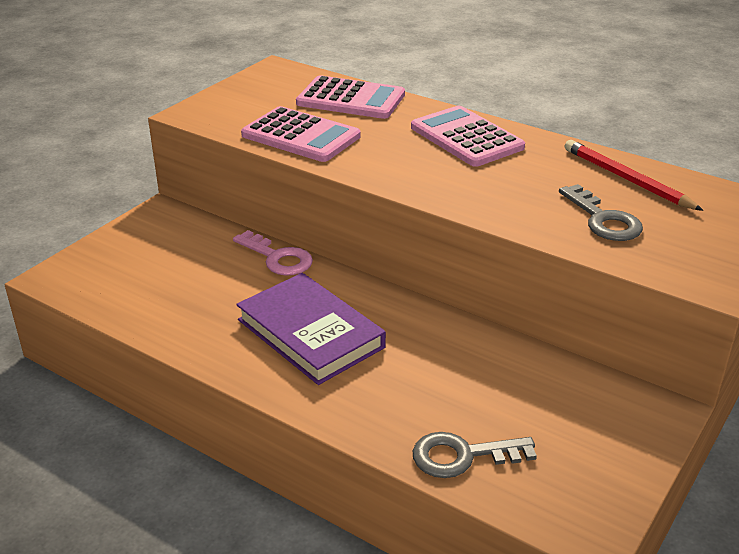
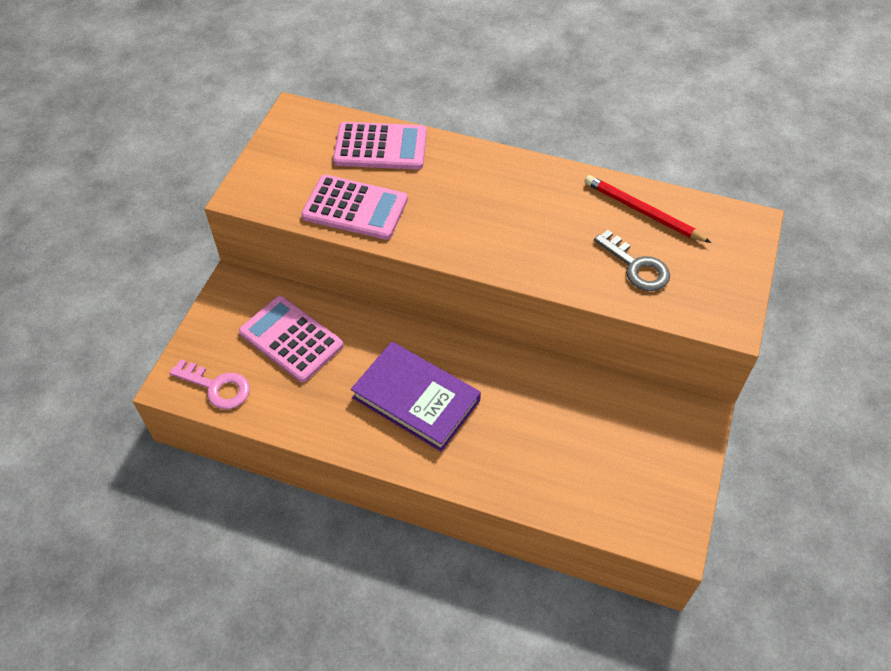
camera: 15 degrees left, 20 degrees up
(278, 258) = (358, 319): pink key -> pink key (217, 387)
(463, 456) = (570, 494): grey key -> none
(466, 138) = (498, 182): pink calculator -> pink calculator (291, 339)

